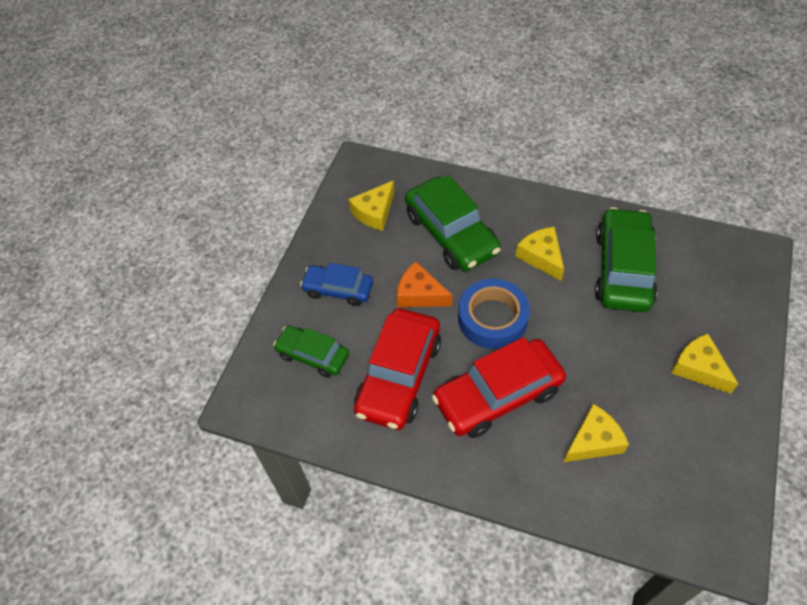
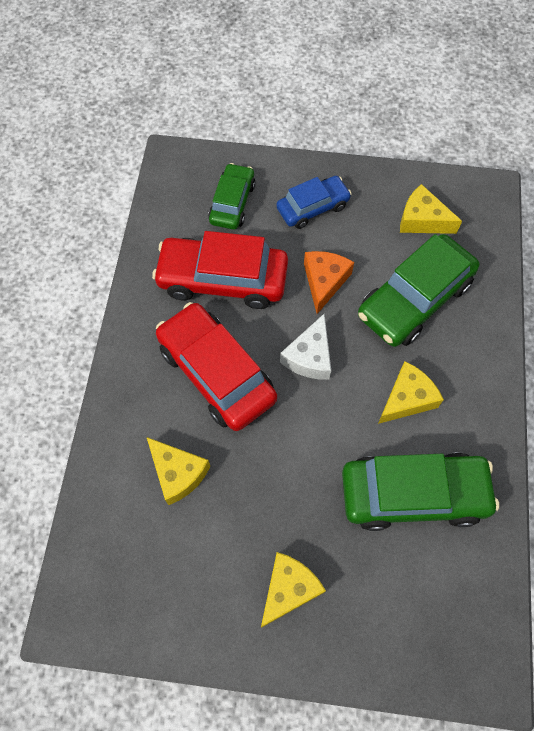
camera: 75 degrees right, 10 degrees up
(338, 289) = (312, 207): blue car -> blue car turned 60 degrees clockwise
(492, 318) = (309, 356): blue tape -> white cheese

